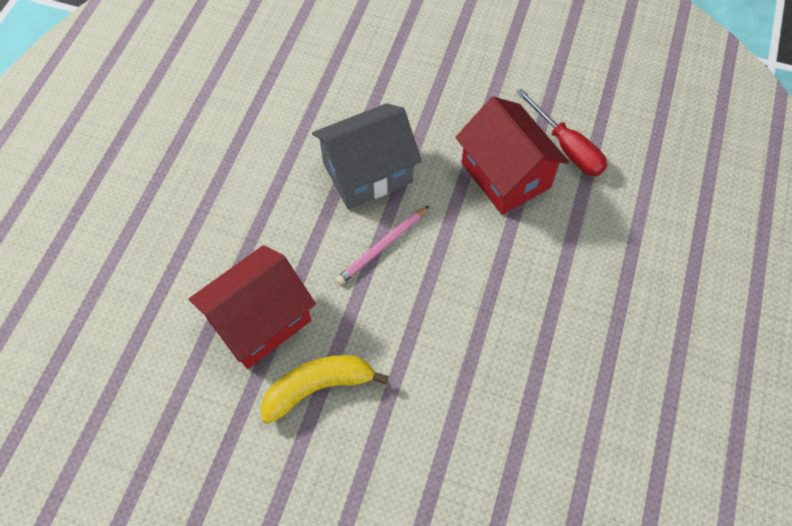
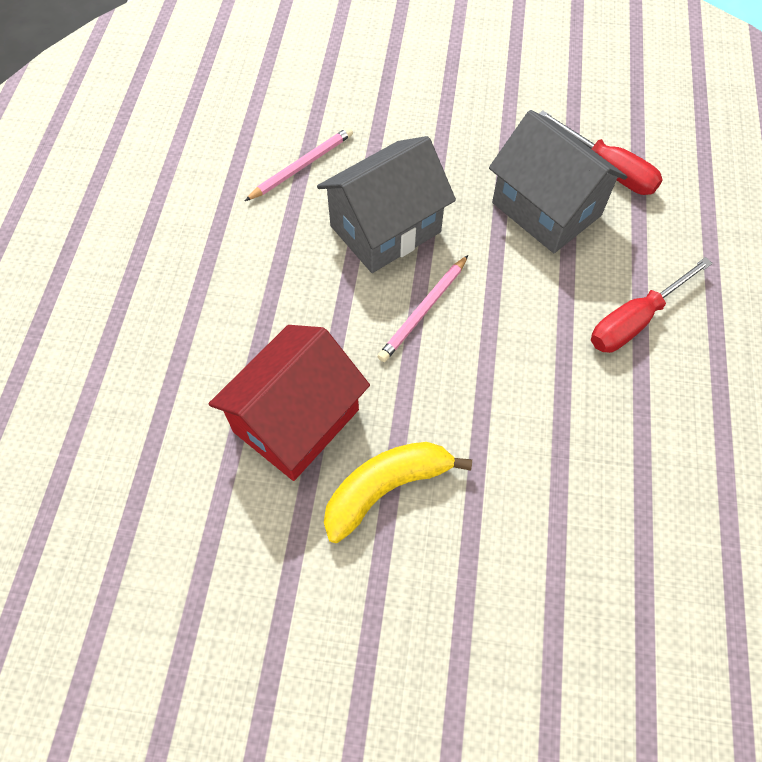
camera: 10 degrees left, 0 degrees up
(311, 108) = (301, 166): none -> pink pencil
(505, 175) = (546, 209): red house -> grey house
(555, 282) = (635, 320): none -> red screwdriver

